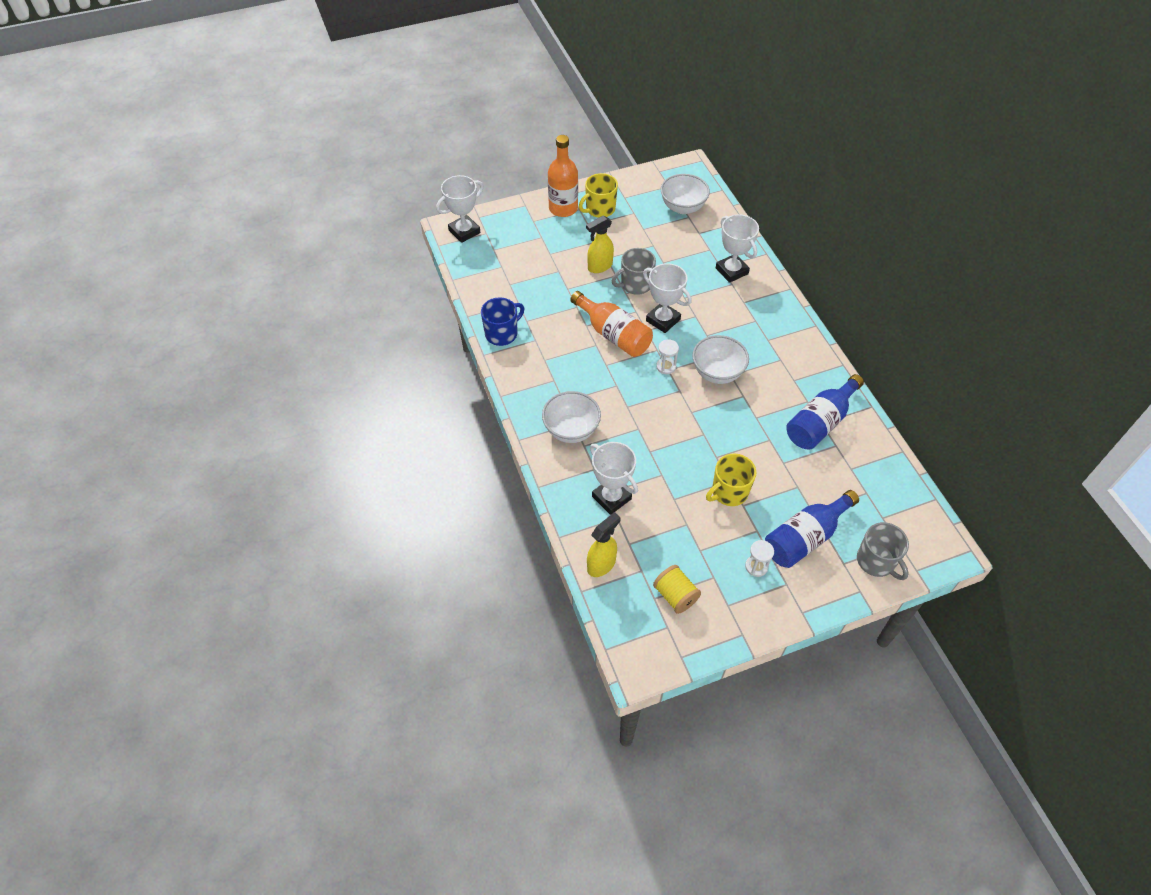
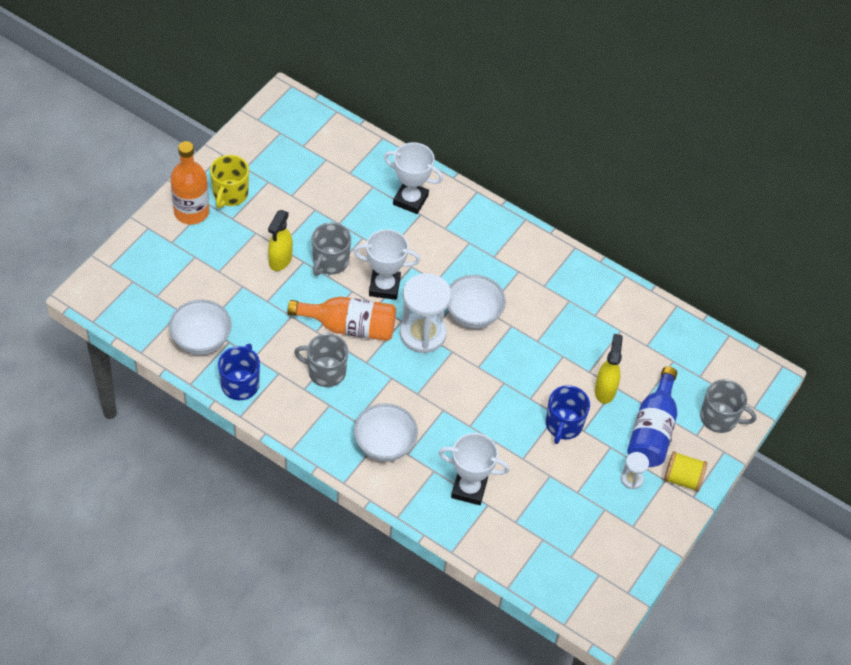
camera: 40 degrees left, 0 degrees up
(464, 231) = (108, 291): white trophy -> none
(570, 356) = (325, 372): none -> grey mug
(601, 564) = (506, 554): yellow spray bottle -> yellow spray bottle (605, 390)
(666, 366) = (422, 334): white hourglass -> white hourglass, size x2.14
(675, 596) = (586, 544): yellow spool -> yellow spool (682, 479)
(683, 207) = (312, 151): white bowl -> white bowl (201, 340)
(729, 492) = (563, 425): yellow mug -> blue mug
(820, 422) = (593, 315): blue bottle -> none

